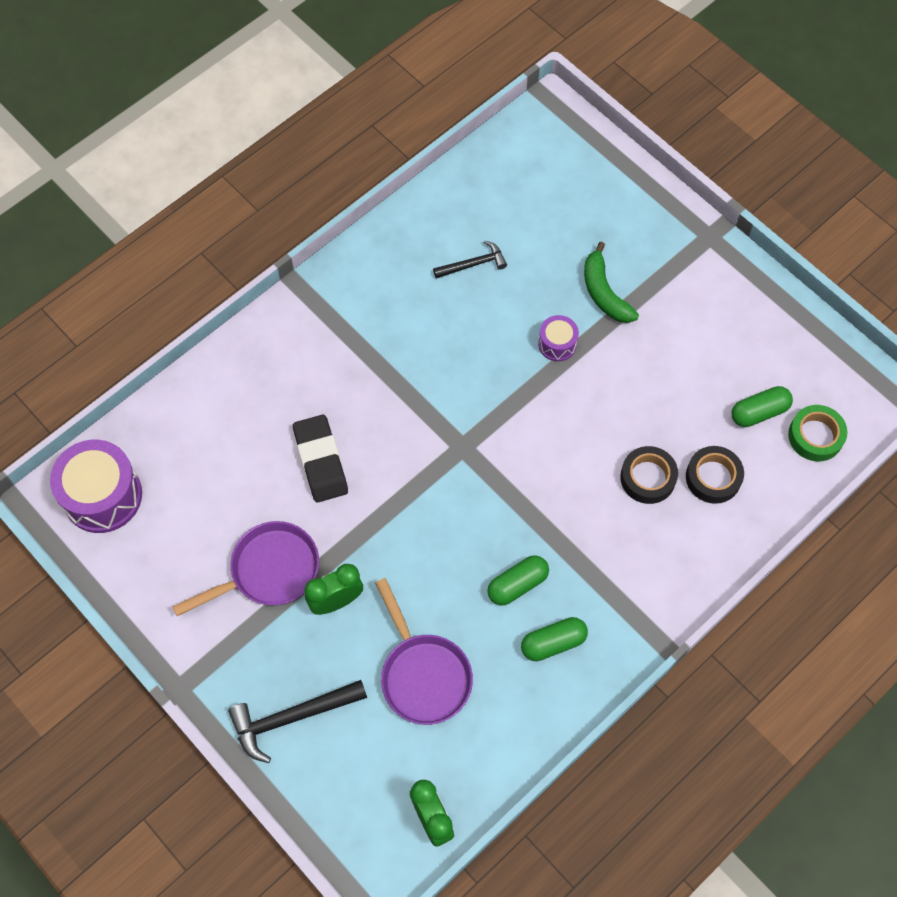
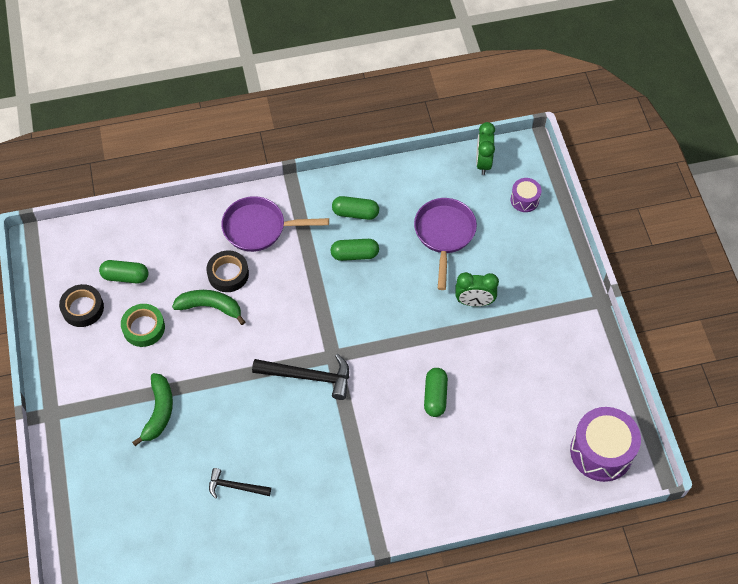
camera: 150 degrees left, 5 degrees down
(268, 571) = (509, 342): purple pan -> purple pan (259, 228)
(292, 718) = (537, 250): black hammer -> black hammer (308, 376)
(321, 461) = (435, 396): black eraser -> green capsule
(557, 344) = (219, 392): purple drum -> purple drum (524, 200)
(638, 428) = (210, 307): none -> green banana
(713, 477) = (188, 253): black tape -> black tape (83, 308)
(815, 436) = (104, 244): green tape -> green tape (144, 328)

